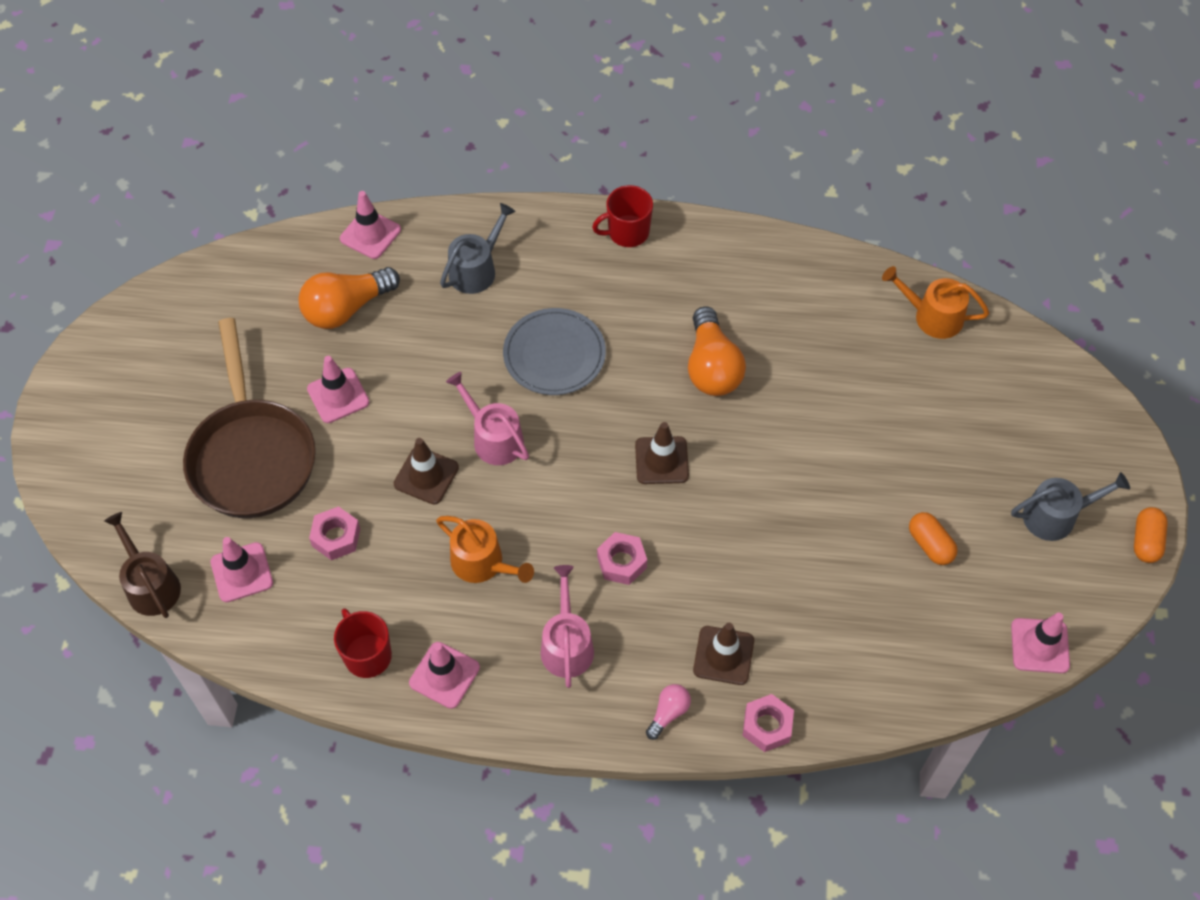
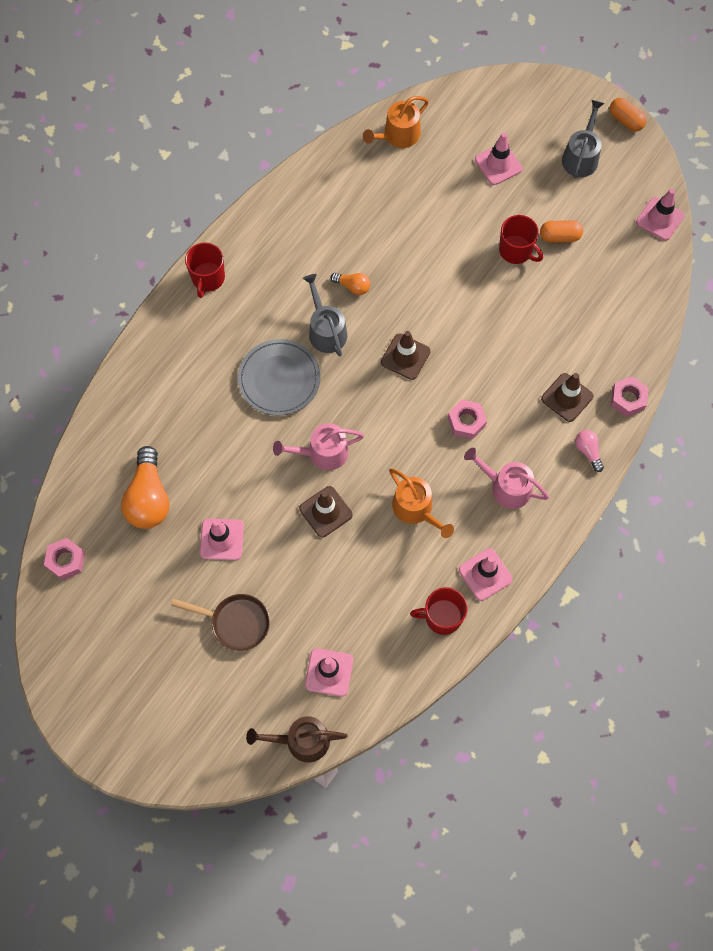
camera: 60 degrees left, 10 degrees up
(252, 456) = (236, 622): brown pan -> brown pan, size x0.54
(336, 537) = (339, 595): pink nut -> pink nut (66, 561)
(370, 234) = (92, 449): pink traffic cone -> pink traffic cone (498, 164)
(476, 269) = (173, 393): grey watering can -> grey watering can (326, 330)
(482, 563) = (416, 509): orange watering can -> orange watering can turned 75 degrees clockwise
(712, 367) = (352, 286): orange light bulb -> orange light bulb, size x0.50
(876, 507) = (516, 251): none -> red mug

